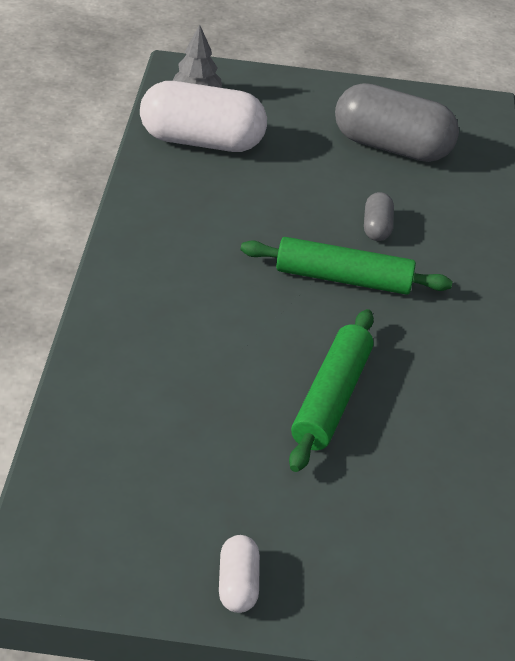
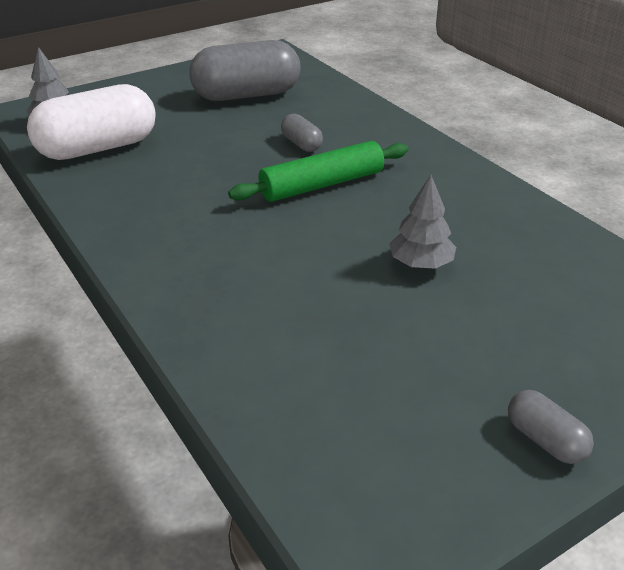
camera: 35 degrees left, 5 degrees down
(238, 584) = (545, 440): white capsule -> grey capsule
(331, 398) = (420, 264): green rolling pin -> grey tree

